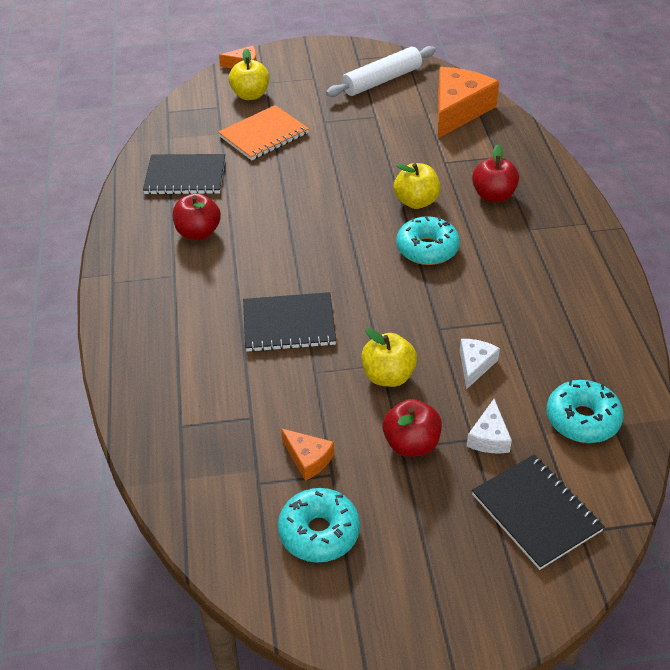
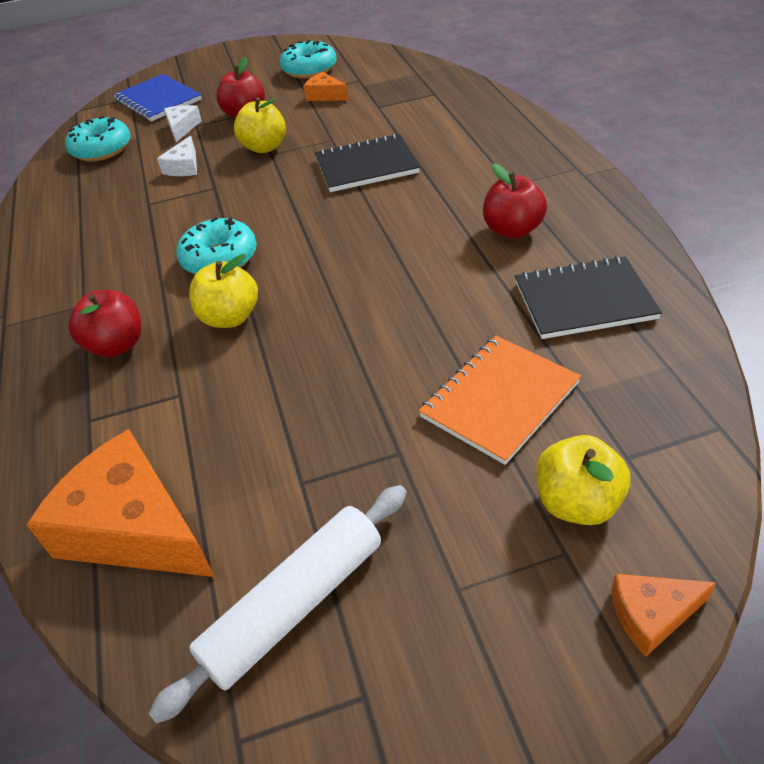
camera: 175 degrees right, 0 degrees up
(458, 110) = (133, 528): orange cheese -> orange cheese turned 105 degrees clockwise
(536, 512) = (158, 100): black notebook -> blue notebook

